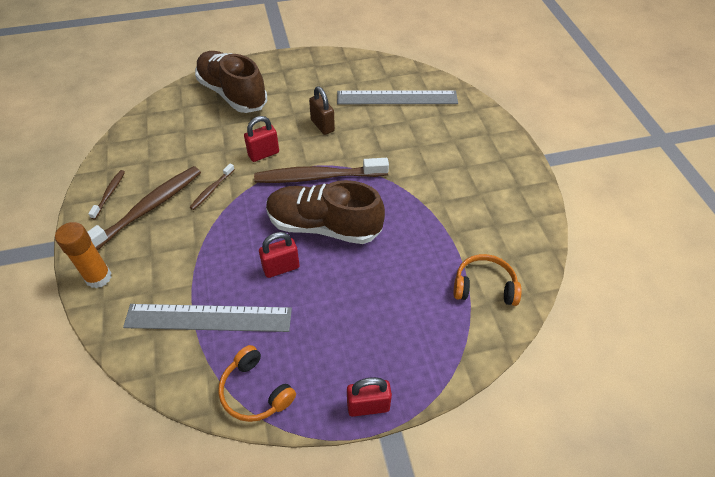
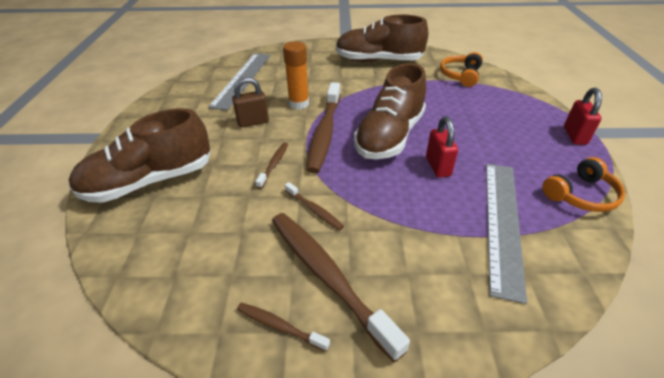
camera: 75 degrees left, 10 degrees down
(98, 277) = (444, 337): orange glue stick -> orange glue stick (299, 104)
(263, 154) = (274, 164): red padlock -> brown toothbrush
(489, 198) = (378, 61): none -> brown shoe

